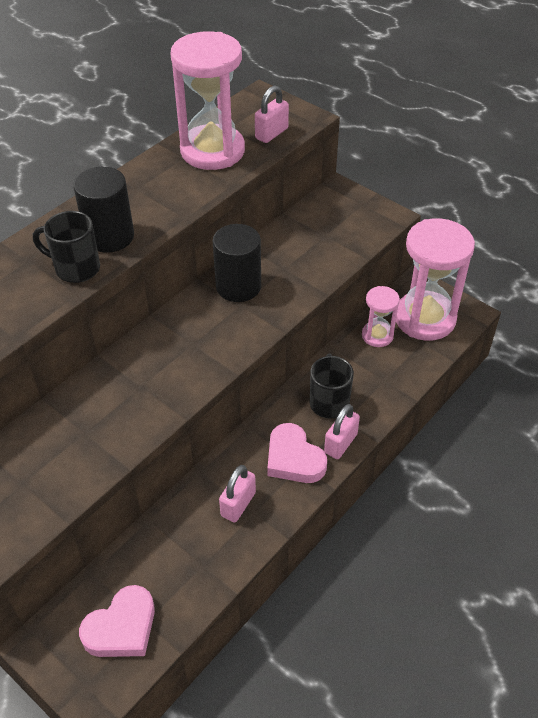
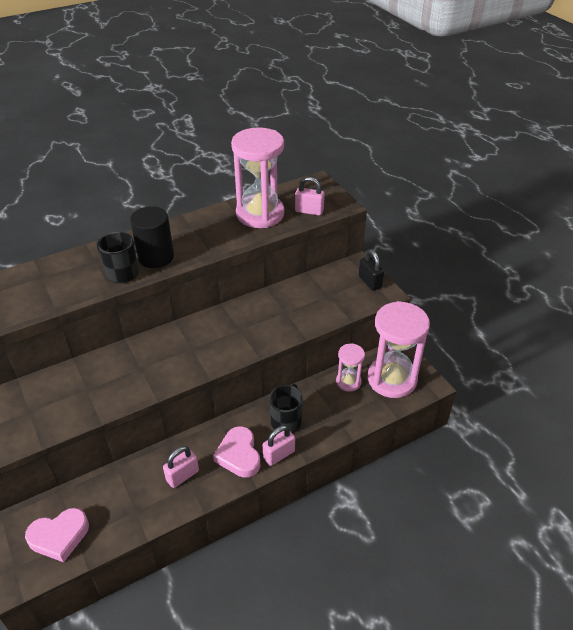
camera: 20 degrees right, 5 degrees down
(238, 286) = (246, 316): black cylinder -> none
(271, 133) = (309, 211): pink padlock -> pink padlock turned 45 degrees clockwise
(365, 207) = (370, 282): none -> black padlock

